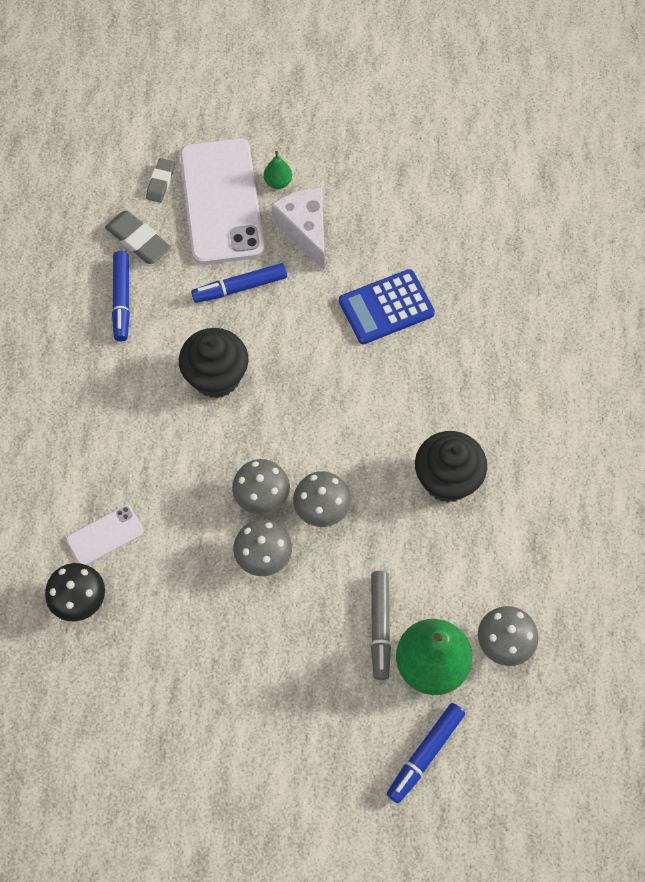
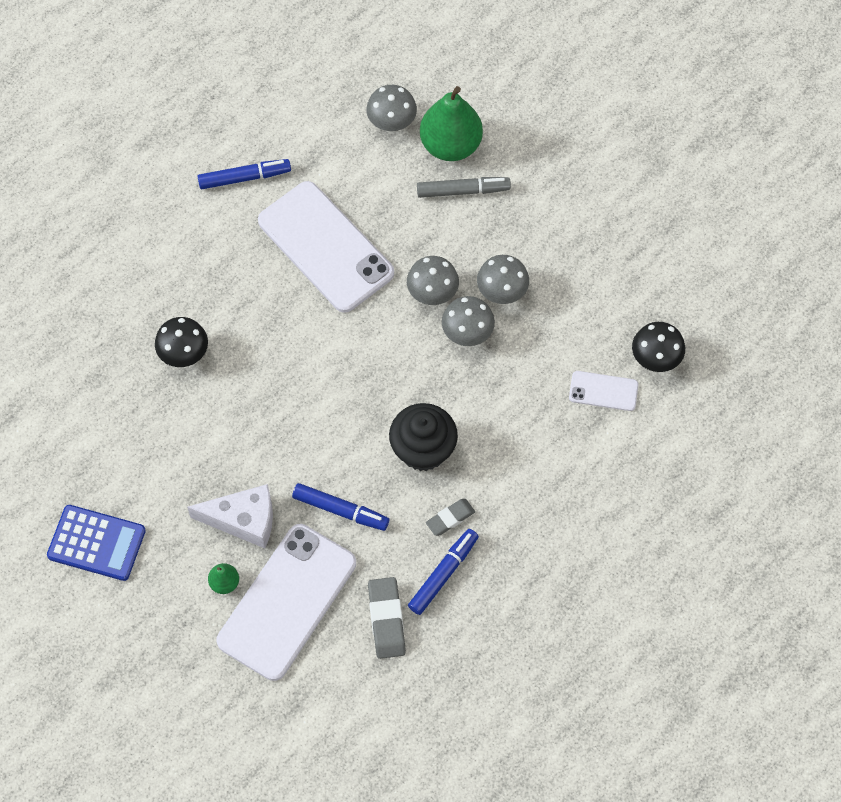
camera: 140 degrees left, 0 degrees up
(160, 182) = (322, 663): grey eraser -> grey eraser (450, 518)
(305, 230) = (243, 520): white cheese -> white cheese turned 105 degrees counterclockwise
(380, 626) = (462, 191): grey marker -> grey marker turned 45 degrees clockwise
(386, 307) = (244, 404): blue calculator -> blue calculator (96, 543)
(425, 753) = (502, 100): blue marker -> blue marker (244, 177)
(447, 479) = (325, 247): black cupcake -> white phone
(469, 309) = (184, 354): none -> black mushroom

